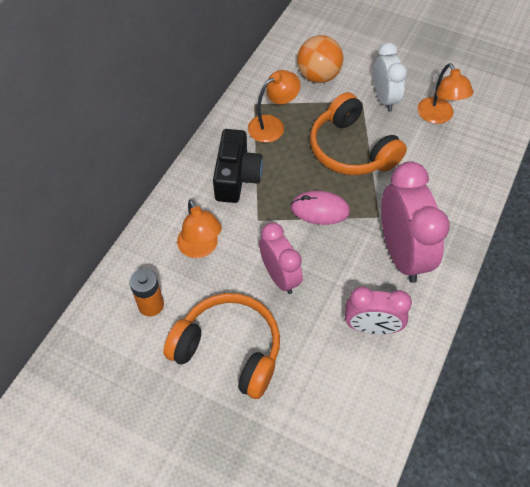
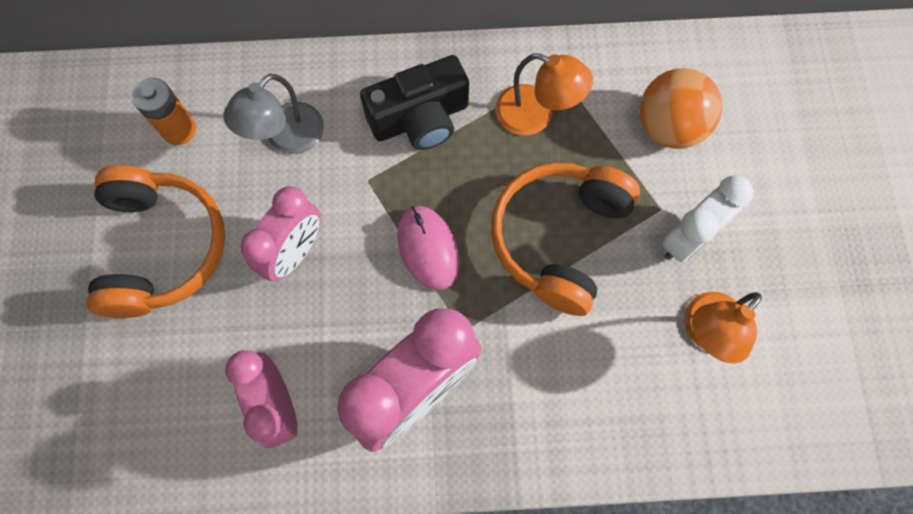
camera: 60 degrees right, 15 degrees up
(200, 248) = (286, 138): orange lamp -> grey lamp

